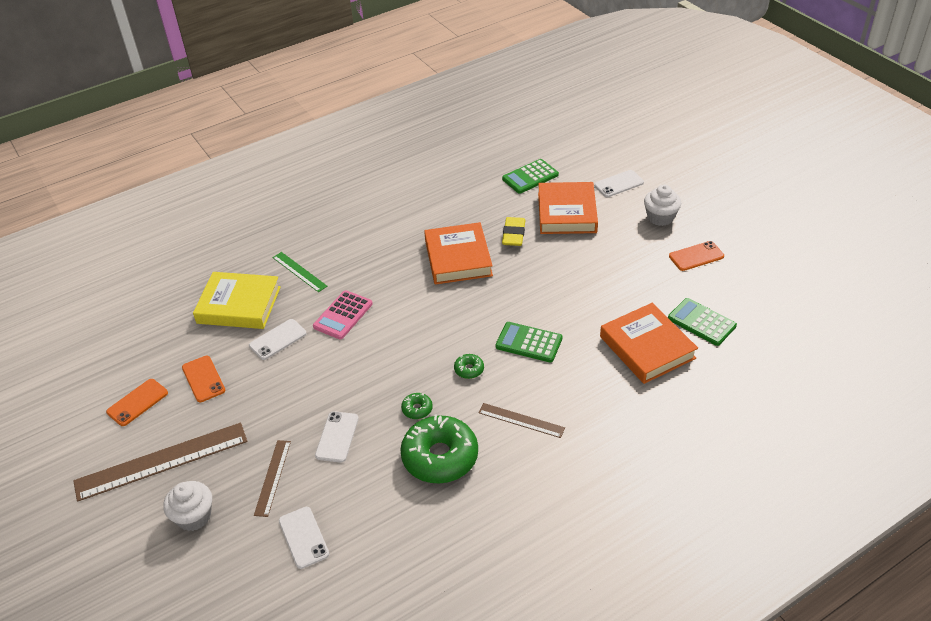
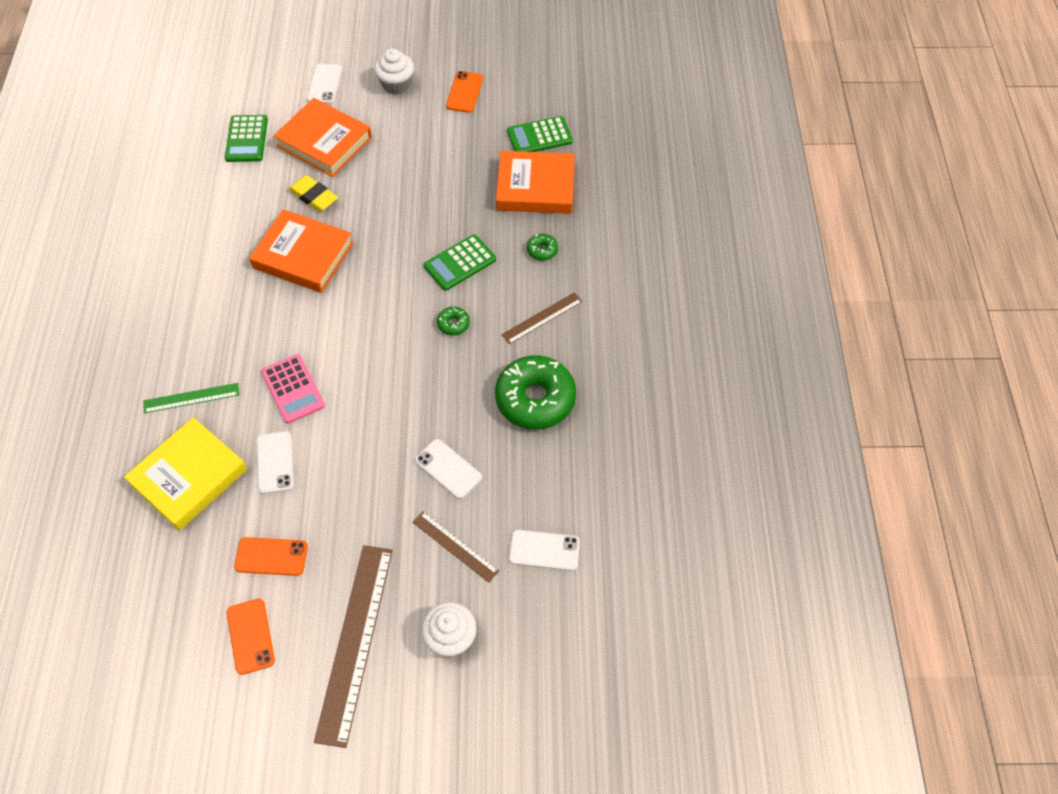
camera: 60 degrees left, 15 degrees up
(417, 409) = (467, 388): green donut -> green donut (542, 250)

